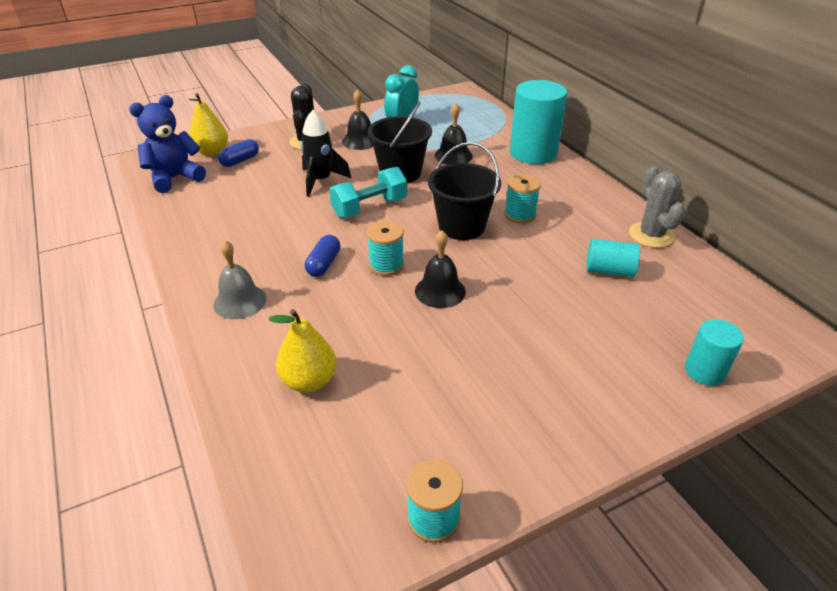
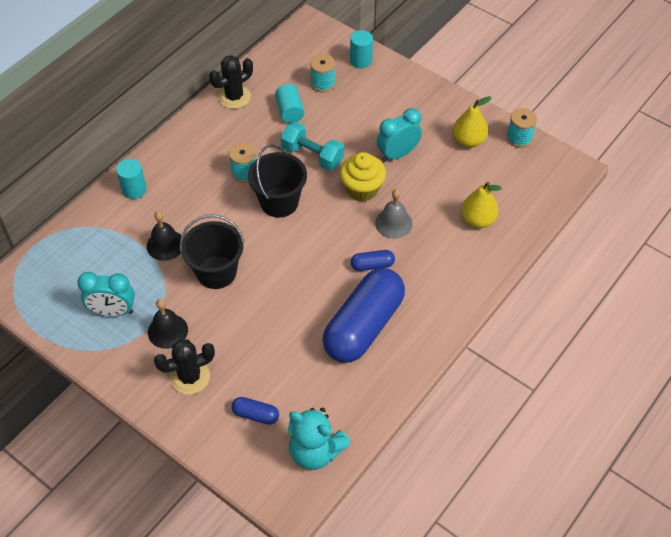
camera: 115 degrees left, 15 degrees up
(174, 178) = (315, 451): blue teddy bear -> turquoise teddy bear
(212, 152) = (250, 453): yellow pear -> yellow pear (468, 141)
(240, 301) = (439, 293): grey bell -> grey bell (393, 223)
(258, 236) = (363, 326): none -> blue capsule
(321, 181) = (259, 326): black rocket -> none
(369, 207) = (284, 270): turquoise dumbbell -> turquoise dumbbell (312, 156)
(386, 265) = (352, 228): turquoise spool -> turquoise spool (322, 83)
(440, 291) = (362, 189): black bell -> yellow cupcake
(481, 343) = (397, 154): none -> turquoise clock
(533, 153) = (134, 189): turquoise cylinder -> turquoise cylinder, size x0.53
(651, 235) = (234, 97): grey cactus -> black cactus

